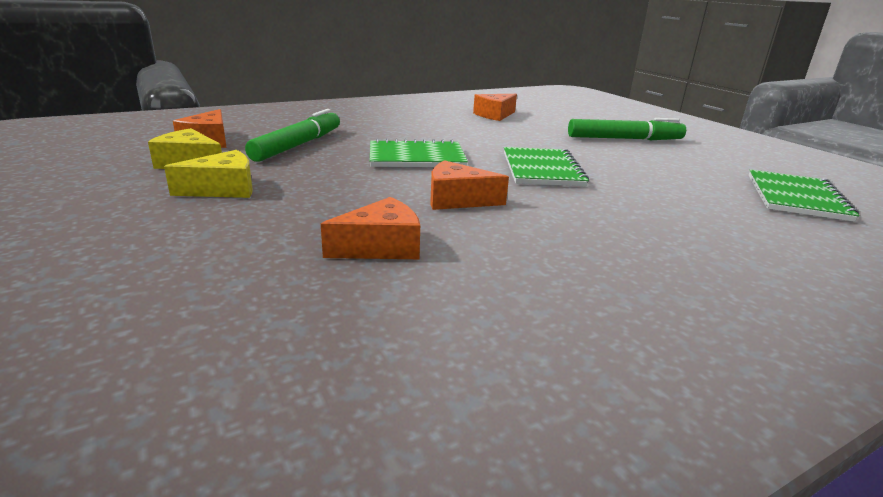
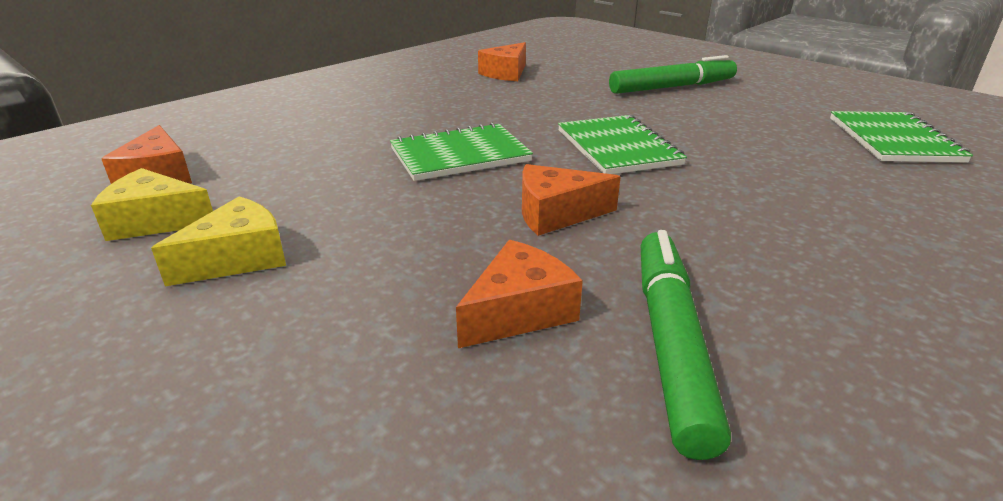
camera: 15 degrees left, 5 degrees up
(298, 145) = (292, 161): green marker -> green marker (671, 343)

